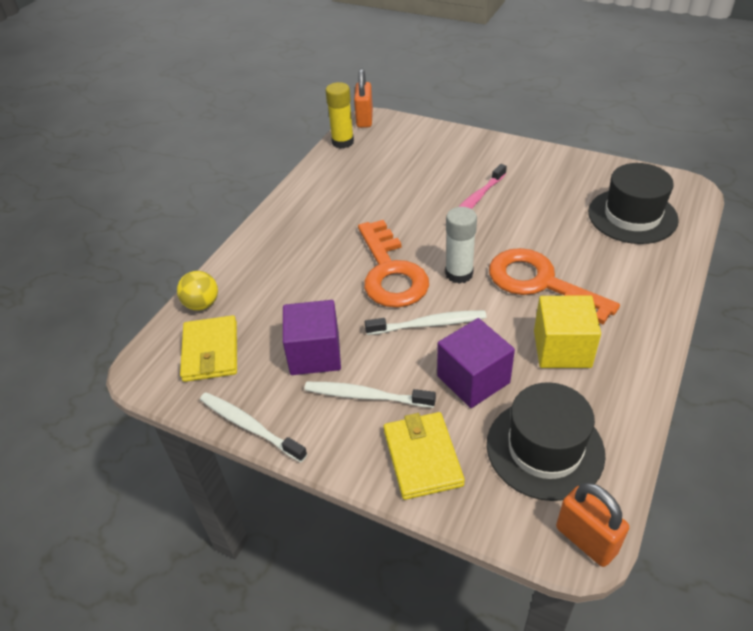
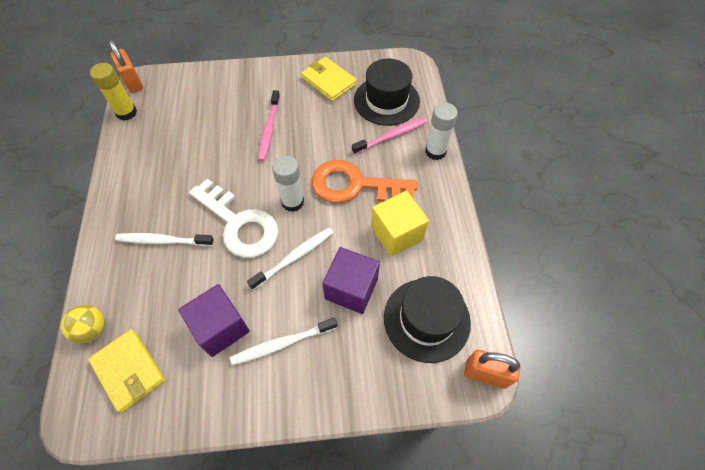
camera: 35 degrees left, 15 degrees up
(250, 426) = (206, 421): white toothbrush -> white toothbrush (163, 241)
(390, 272) = (239, 224): orange key -> white key
(422, 457) = (351, 372): yellow wallet -> yellow wallet (328, 81)
(616, 252) = (391, 136): none -> pink toothbrush
(665, 286) = (435, 151): none -> white glue stick

